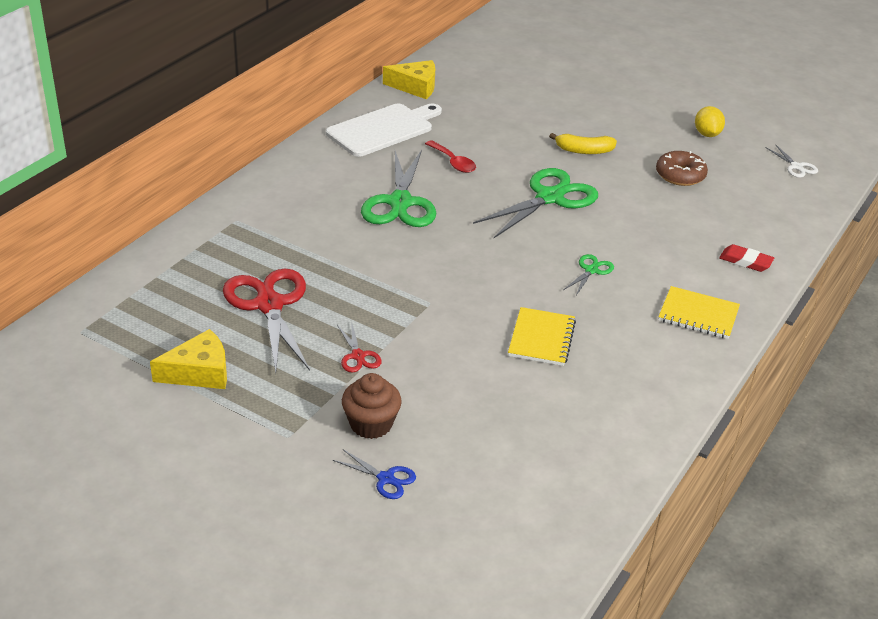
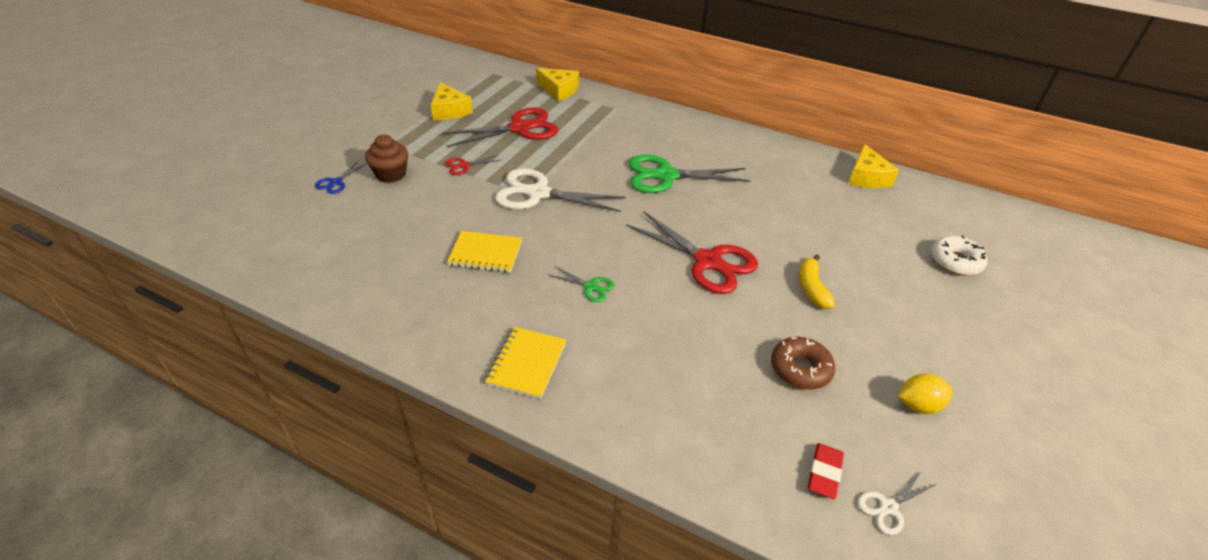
camera: 85 degrees right, 5 degrees up
(167, 265) = (559, 90): none -> yellow cheese
(383, 129) = (778, 163): white cutting board -> none
(428, 296) = (538, 193): none -> white scissors
(453, 162) = (743, 202): red spoon -> none
(545, 77) = (955, 261): none -> white donut
(550, 197) = (708, 261): green scissors -> red scissors
(745, 261) = (634, 417): red eraser -> red eraser (824, 473)

